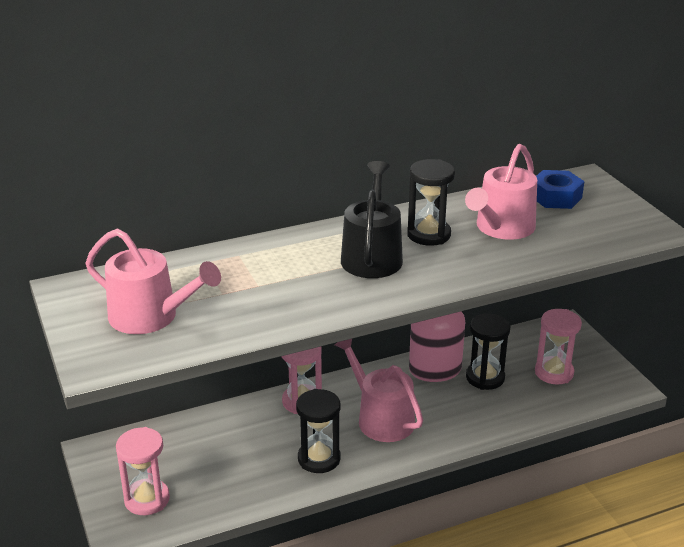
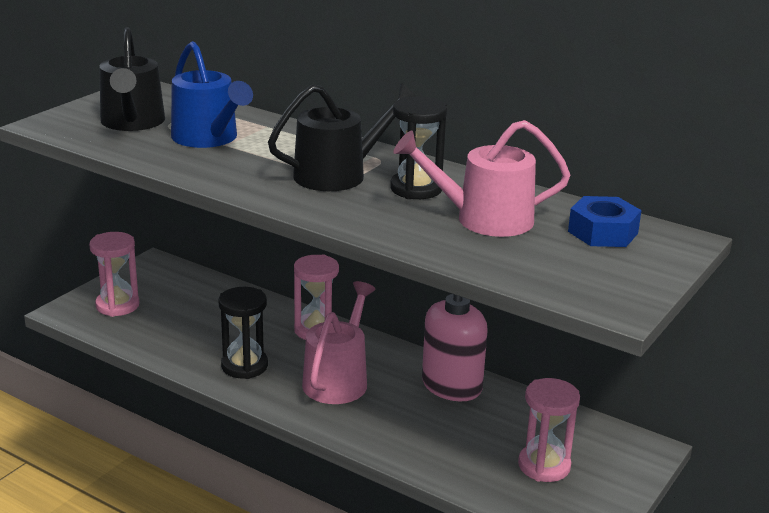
camera: 55 degrees right, 5 degrees down
(150, 317) = (132, 122): pink watering can -> black watering can
(234, 289) = (208, 138): none -> blue watering can
(485, 378) = (476, 421): black hourglass -> none

